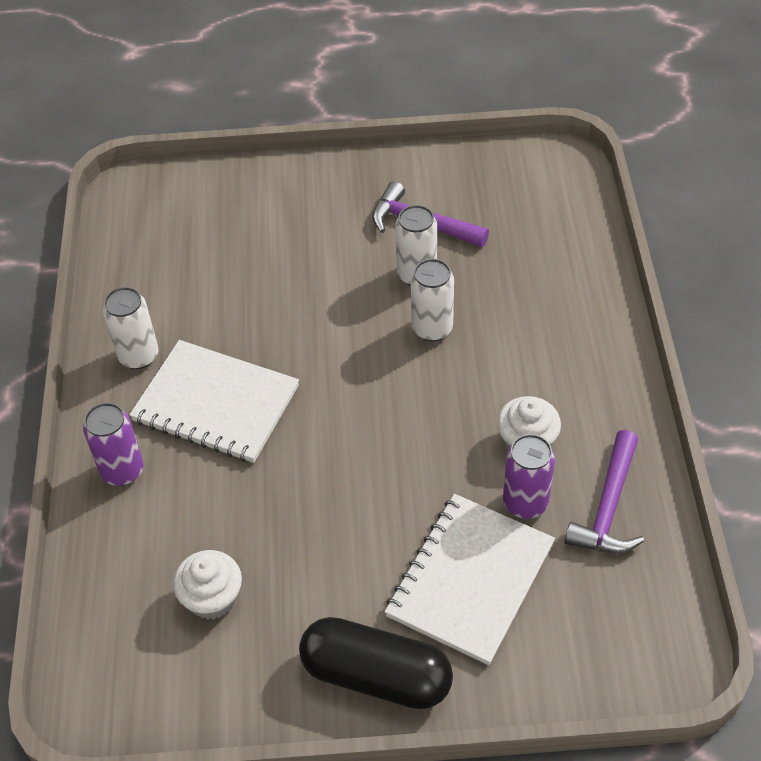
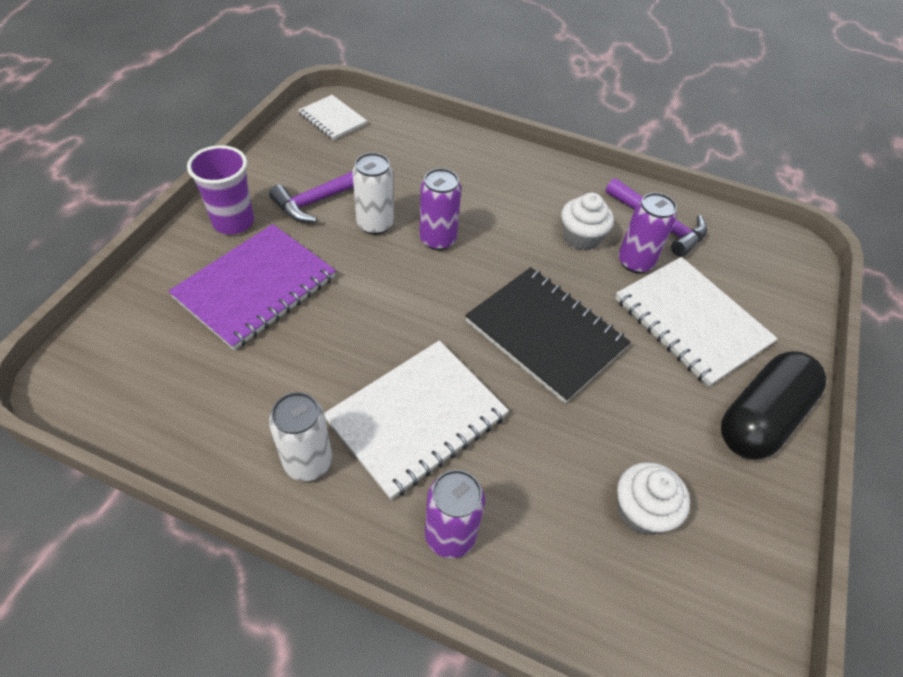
camera: 70 degrees left, 0 degrees up
(283, 237) = (256, 287): none -> purple notebook
(345, 183) = (233, 222): none -> purple cup
(367, 459) = (545, 335): none -> black notebook
(432, 328) = (437, 239): white can -> purple can
(541, 172) = (332, 119): none -> white notebook

